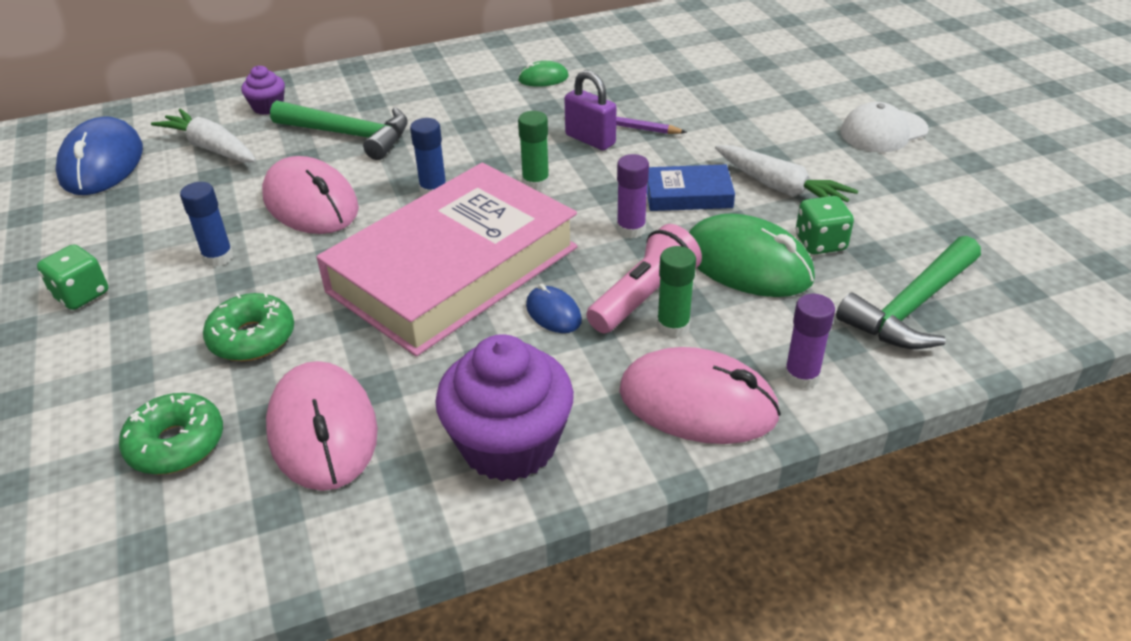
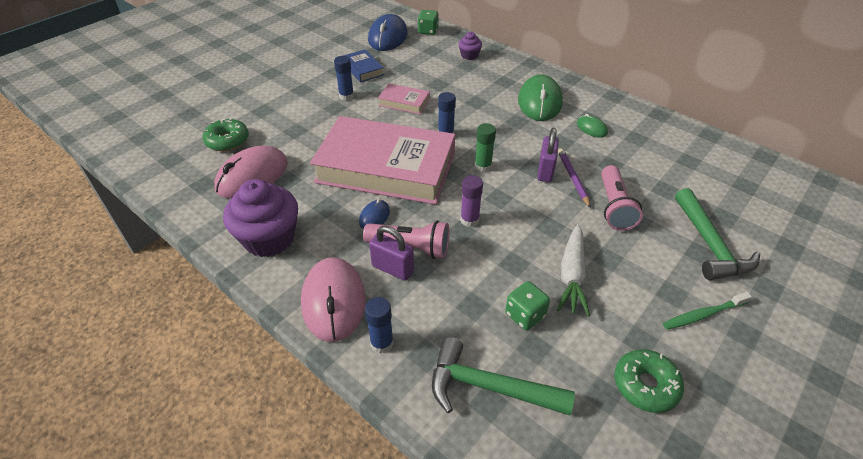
camera: 60 degrees right, 5 degrees up
(81, 295) = (300, 76): green dice -> green dice (428, 31)
(101, 163) = (387, 37): blue mouse -> blue mouse turned 45 degrees counterclockwise
(211, 148) = (422, 57): white carrot -> none
(252, 338) = (299, 130): green donut -> green donut (645, 385)
(310, 203) = (404, 102): pink mouse -> pink book
(350, 135) = (469, 89): green hammer -> green hammer (710, 245)
(673, 326) = (392, 269): green glue stick -> purple padlock
(688, 194) = (525, 233): blue book -> blue book (363, 69)
(694, 119) = (614, 207): none -> pink flashlight
(747, 264) = (474, 284): green mouse -> green mouse (539, 102)
(801, 376) = (382, 343): purple glue stick -> blue glue stick
(883, 131) = (703, 314): white cap -> green toothbrush

